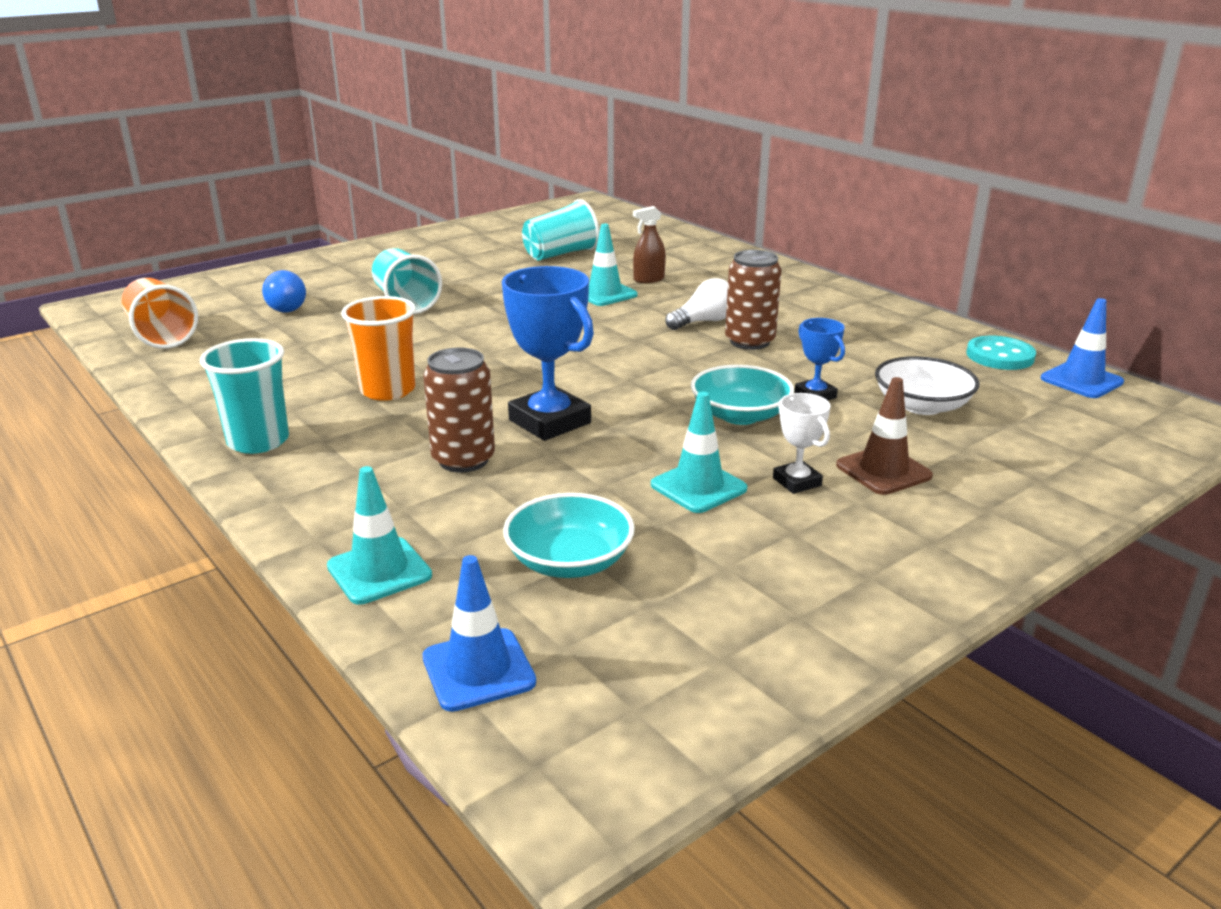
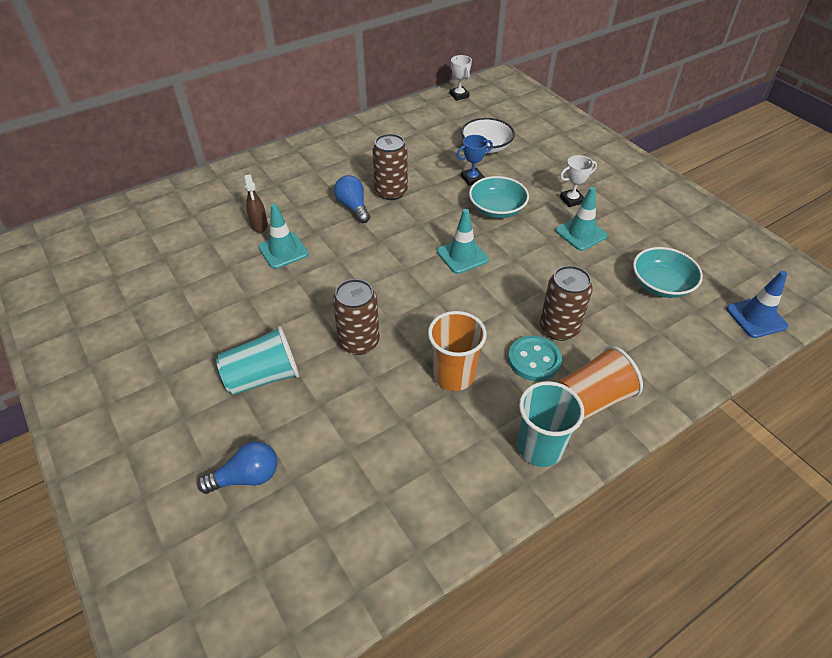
camera: 85 degrees left, 20 degrees up
(161, 335) = (301, 585): orange cup -> orange cup (591, 400)
(379, 571) = (688, 360): turquoise traffic cone -> turquoise traffic cone (462, 256)
(450, 339) = (359, 342): none -> brown can
(549, 421) = (505, 288): blue trophy -> none
(560, 254) = (174, 272): turquoise cup -> none
(704, 322) = (353, 207): white light bulb -> blue light bulb
(883, 471) = (557, 172): brown traffic cone -> none
(1000, 356) = (426, 110): turquoise button -> turquoise button (534, 360)
(1081, 380) = (459, 95): blue traffic cone -> white trophy

